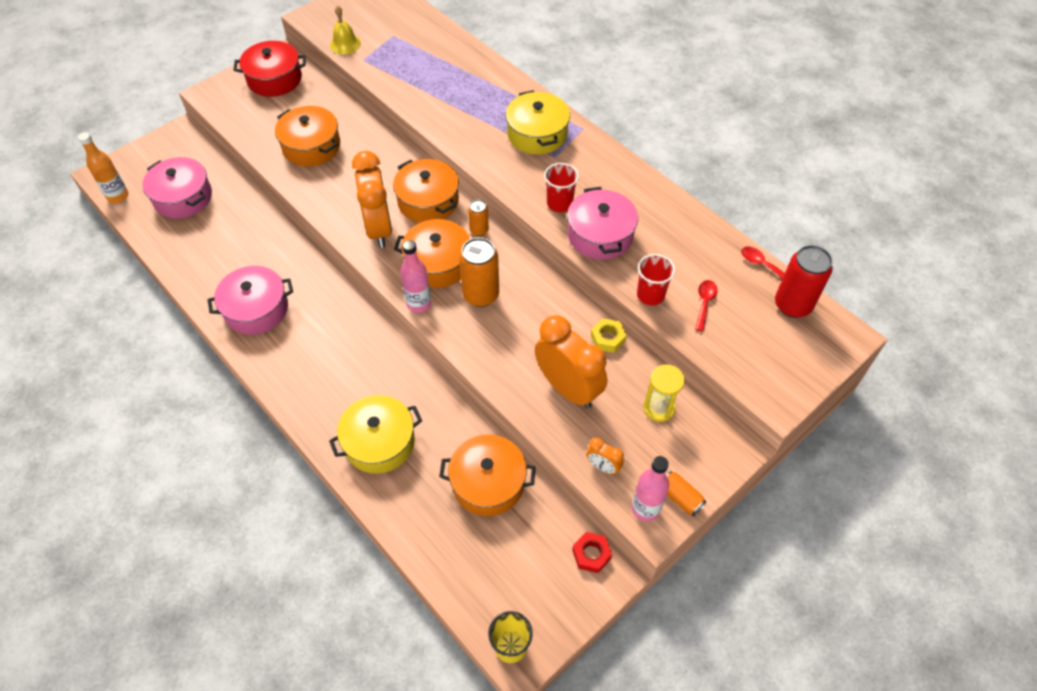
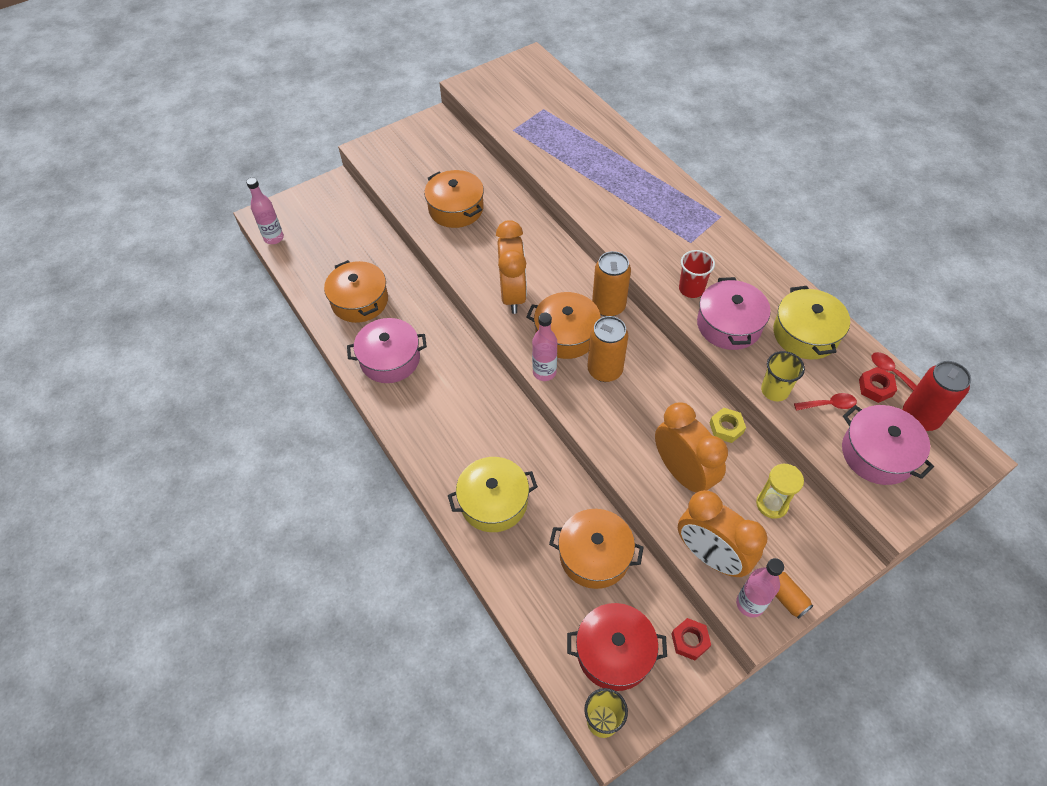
camera: 10 degrees right, 0 degrees up
(118, 196) = (274, 238): orange bottle -> pink bottle
(183, 197) = (332, 245): pink pot -> pink pot (878, 453)
(274, 79) = (427, 141): red pot -> red pot (614, 652)
(345, 44) = (497, 113): yellow bell -> none
(428, 201) = (562, 273): orange pot -> orange pot (360, 301)
(479, 230) = (608, 306): orange can -> orange can, size x1.83
(537, 134) = (675, 218): yellow pot -> yellow pot (805, 334)
(603, 467) = (710, 556): orange clock -> orange clock, size x2.22
(650, 295) = (774, 390): red cup -> yellow cup
(704, 303) = (829, 405): red spoon -> red spoon turned 60 degrees clockwise
(748, 281) = (875, 388): none -> red nut

